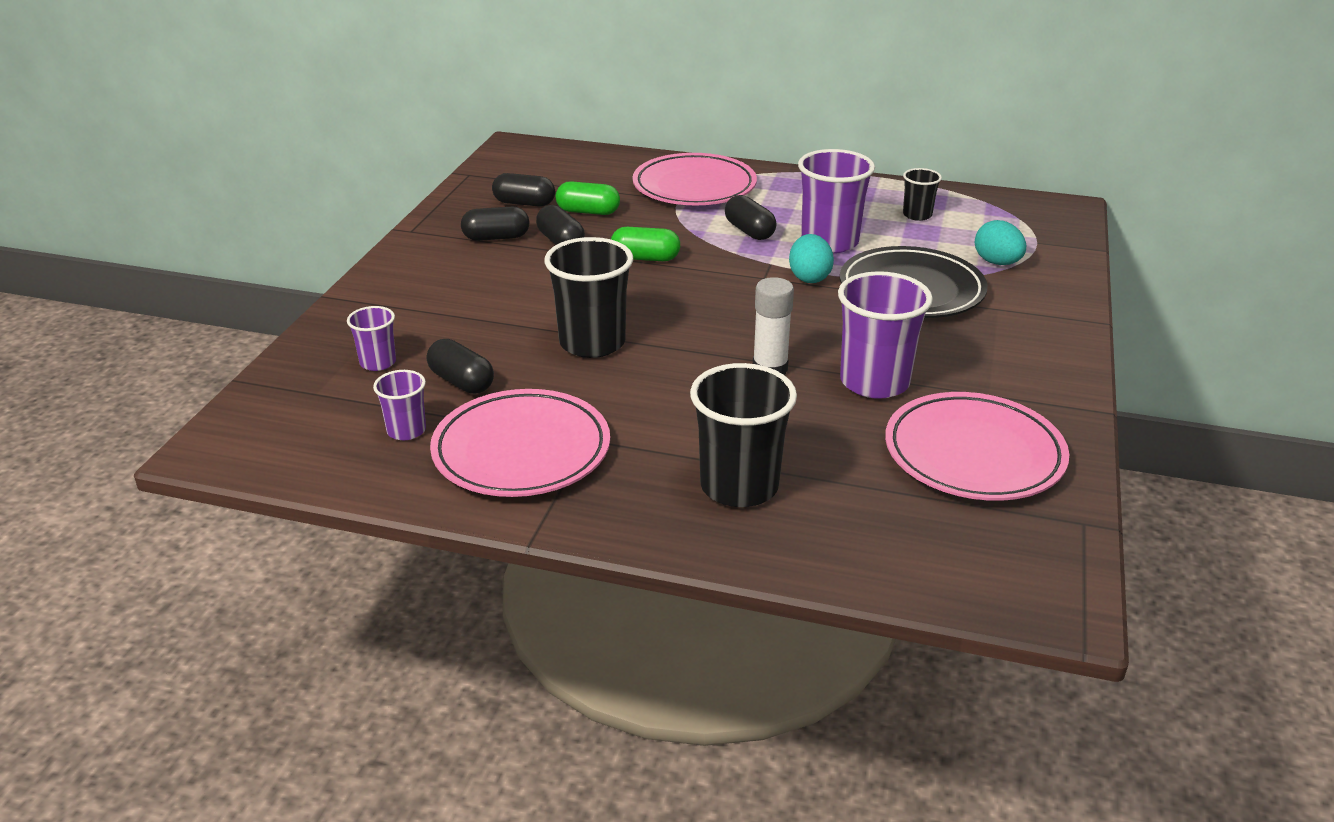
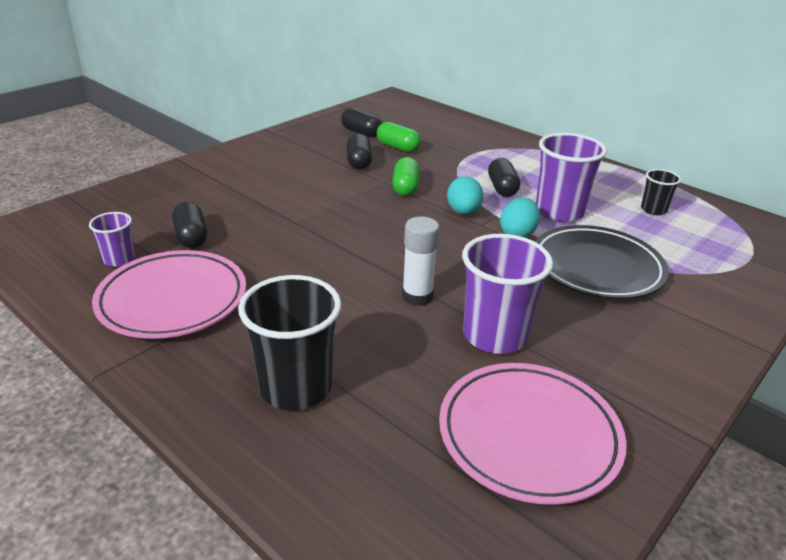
camera: 25 degrees right, 0 degrees up
(378, 362) = (156, 208): purple cup -> none
(496, 238) = (319, 149): black capsule -> none
(592, 343) = (306, 236): black cup -> none
(645, 258) = (405, 188): green capsule -> green capsule turned 60 degrees clockwise
(694, 187) = (490, 148): pink plate -> none
(997, 263) = (696, 266): turquoise egg -> turquoise egg (463, 212)

